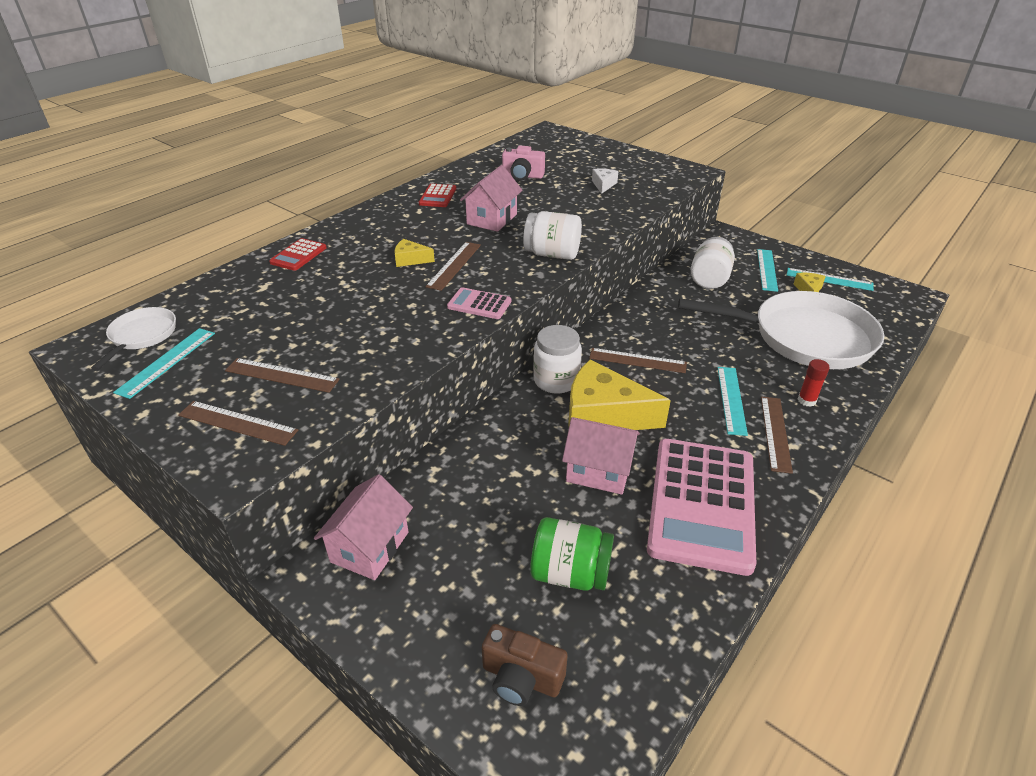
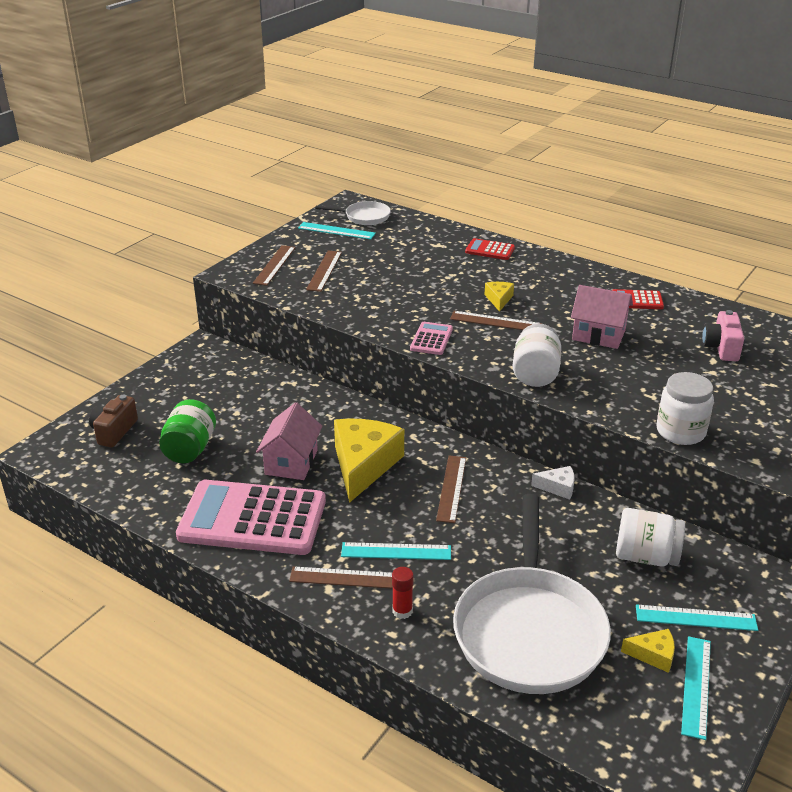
camera: 85 degrees right, 5 degrees down
(369, 547) = (221, 365): pink house -> none
(556, 380) = (410, 437): white jar -> white jar (680, 431)
(603, 185) = (730, 406): white cheese -> white cheese (558, 487)

